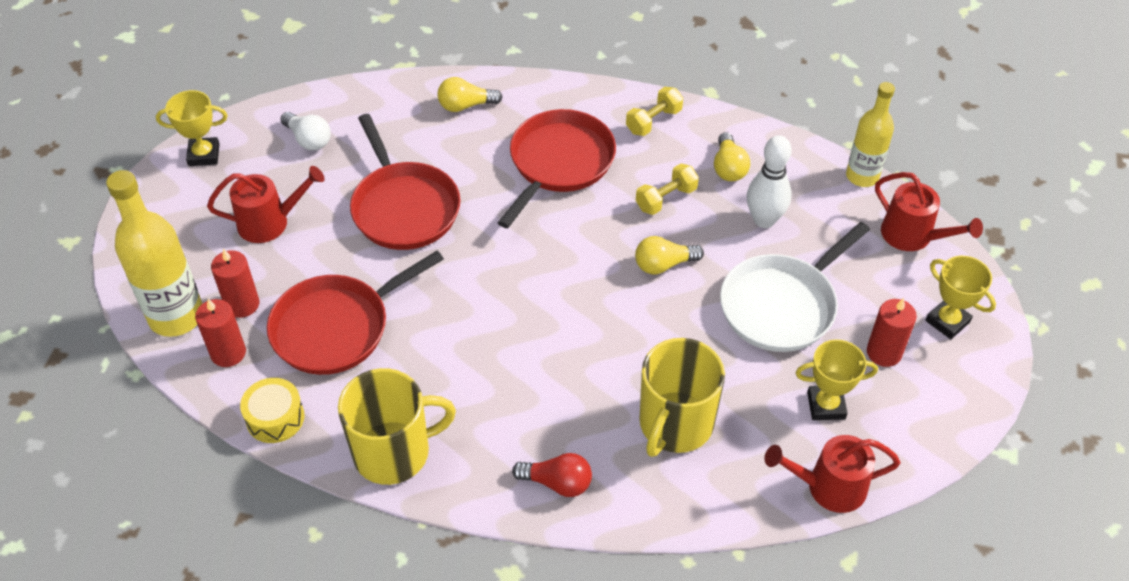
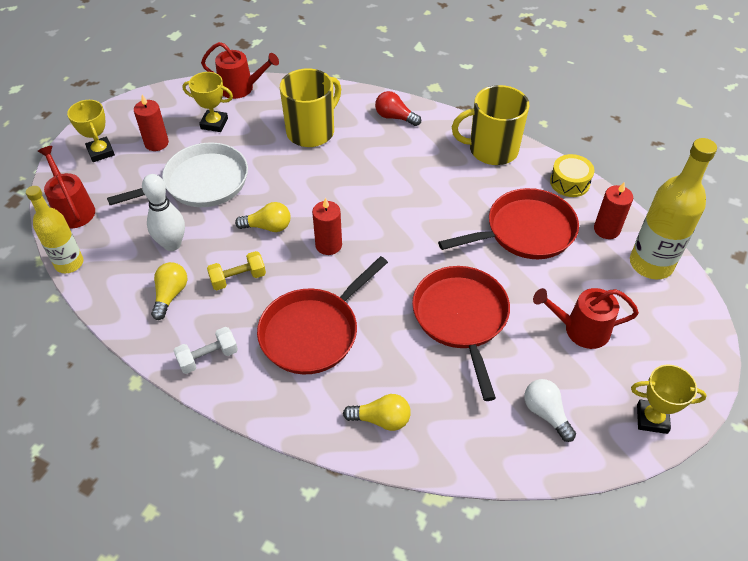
camera: 165 degrees left, 0 degrees up
(242, 304) = (599, 263): red candle -> red candle (328, 245)
(653, 121) = (208, 357): yellow dumbbell -> white dumbbell

